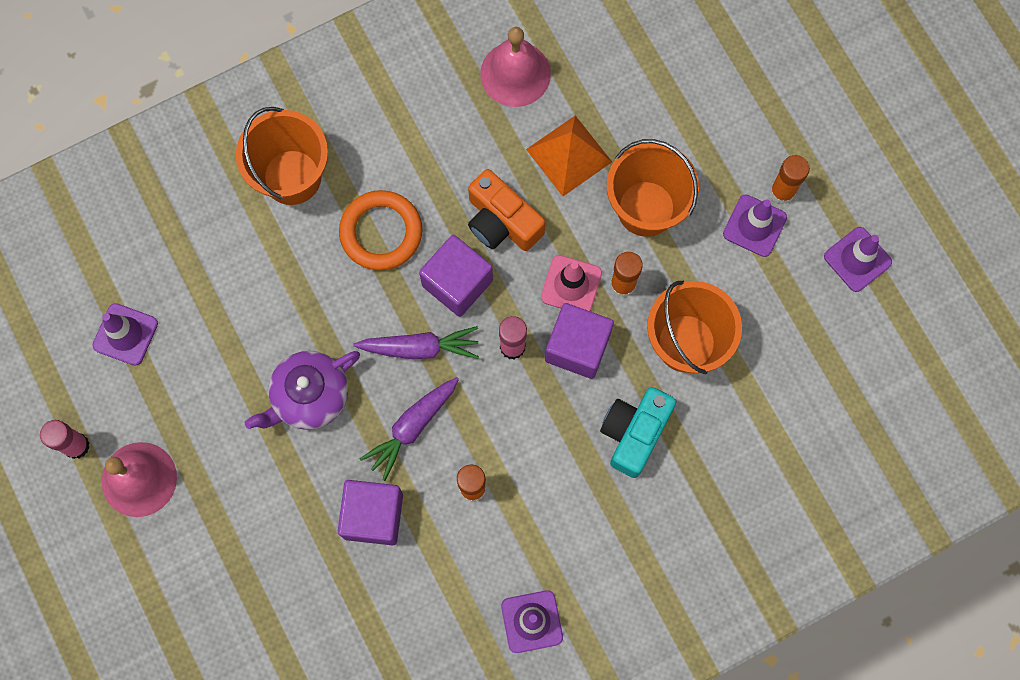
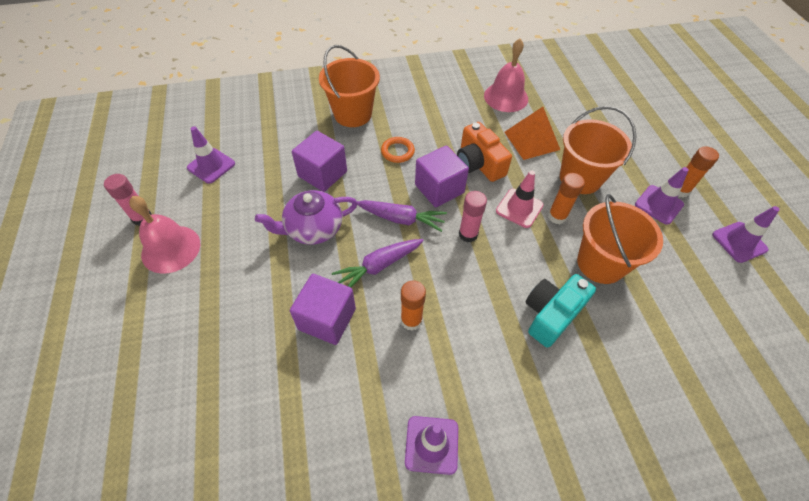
camera: 15 degrees right, 20 degrees down
(381, 232) = (397, 152): orange ring -> orange ring, size x0.60
(577, 347) = (516, 246): purple cube -> purple cube (322, 174)

